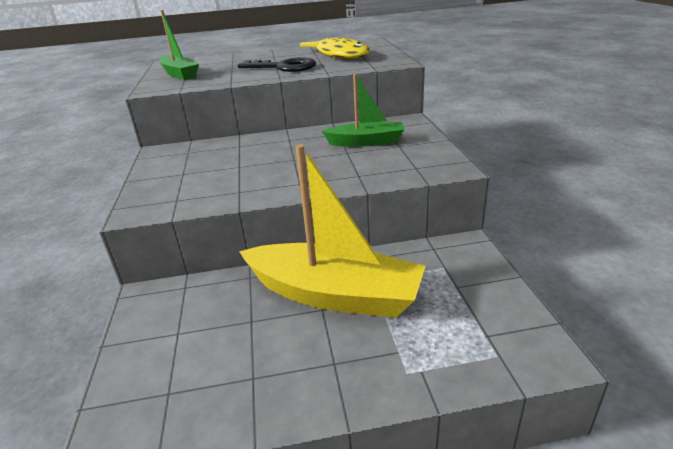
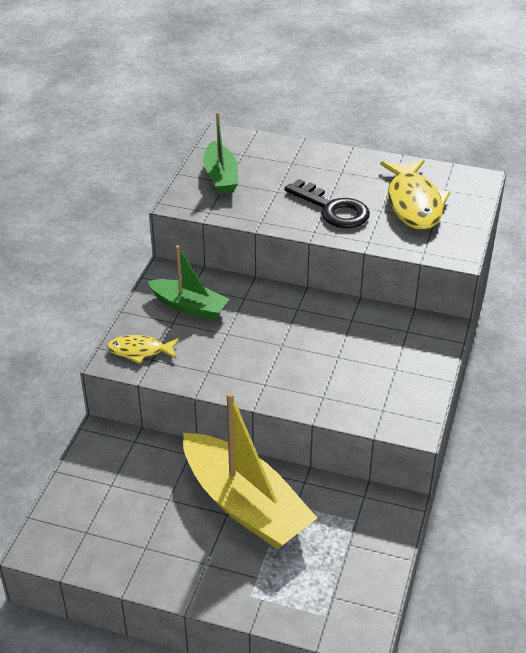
camera: 25 degrees right, 10 degrees up
(160, 198) = (140, 351): none -> yellow fish
(366, 142) = (368, 348): green boat -> green boat (189, 306)

